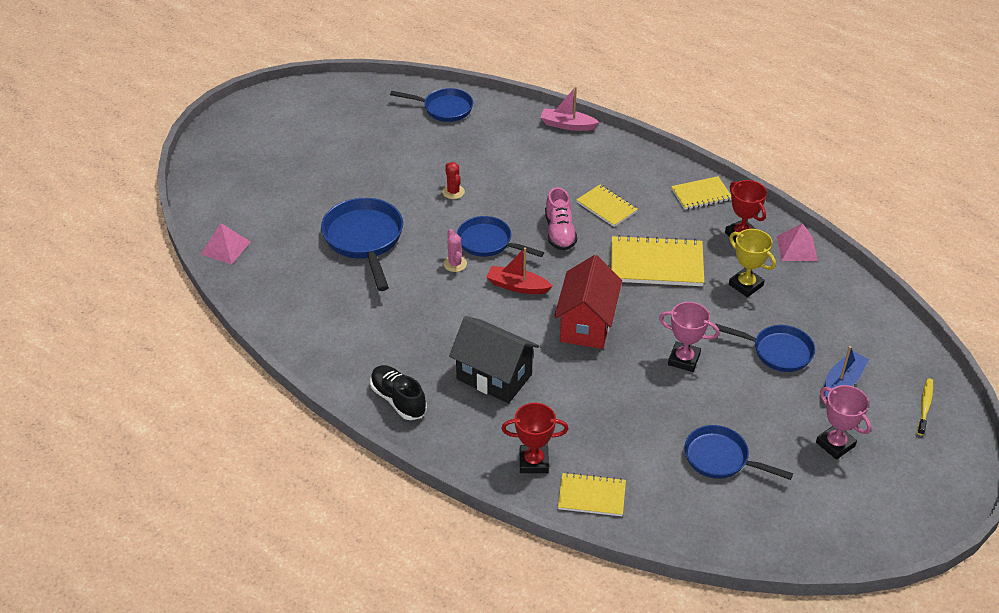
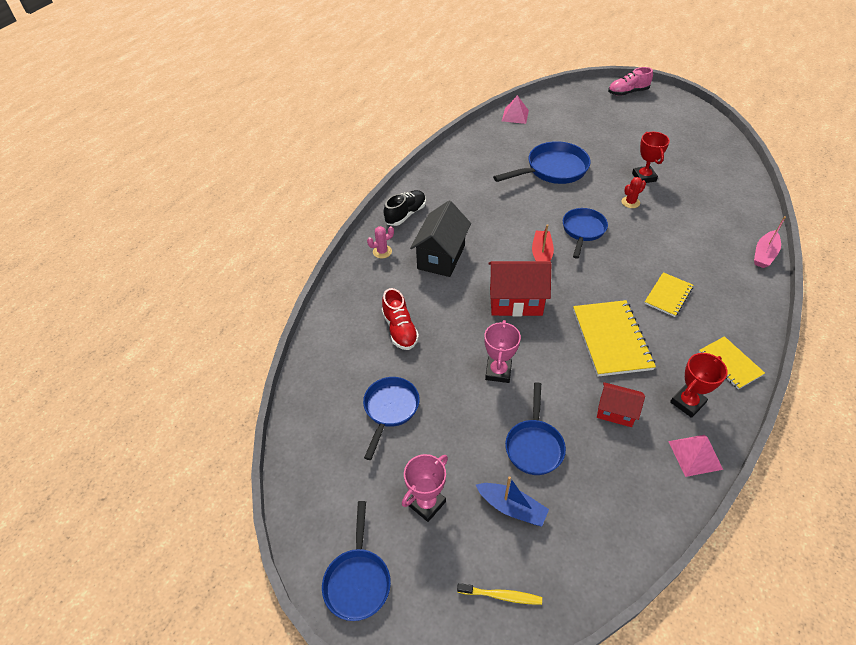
camera: 80 degrees right, 5 degrees up
(444, 109) = (728, 180): blue pan -> blue pan (358, 580)
(455, 264) = (550, 217): pink cactus -> pink cactus (382, 251)
(533, 462) = (364, 291): red trophy -> red trophy (644, 177)
(559, 232) = (617, 270): pink shoe -> pink shoe (628, 92)
(567, 125) = (764, 254): pink boat -> pink boat turned 150 degrees counterclockwise
(592, 496) = (337, 328): yellow notebook -> none
(606, 434) = (400, 329): none -> red shoe
(745, 285) = (615, 412): yellow trophy -> red house

